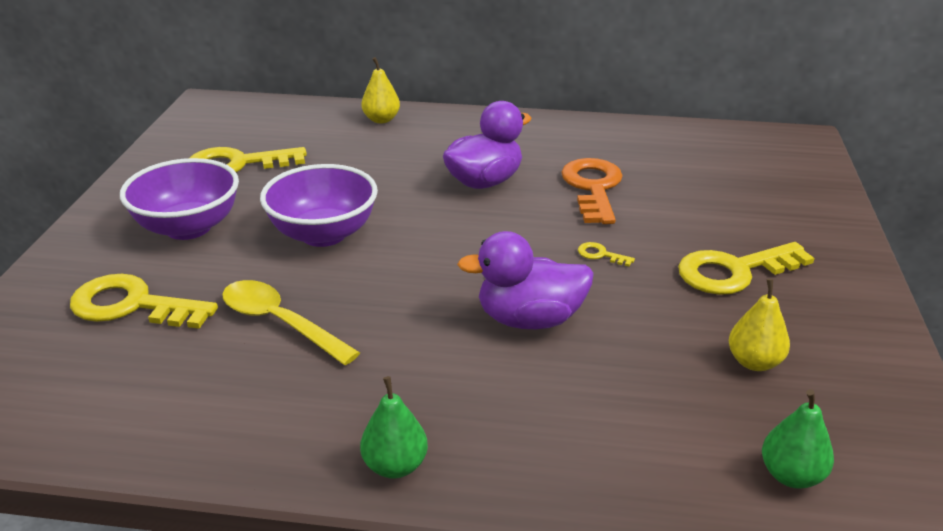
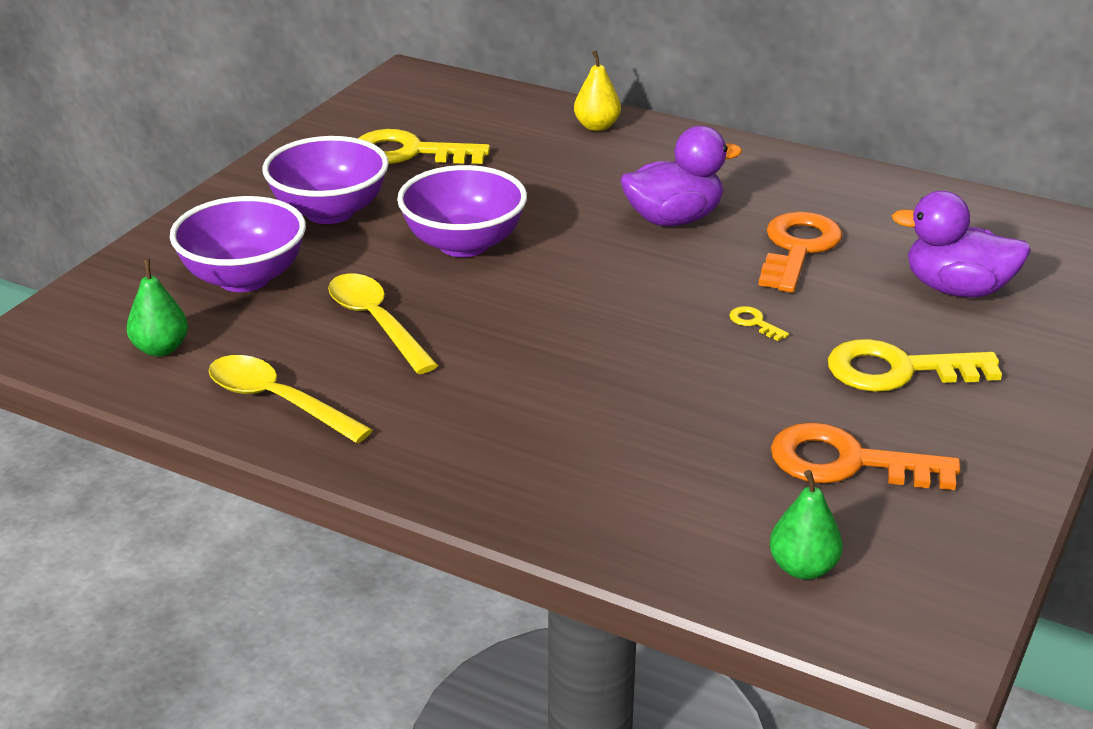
camera: 20 degrees right, 0 degrees up
(132, 305) = (244, 278): yellow key -> purple bowl
(219, 426) = (278, 401): none -> yellow spoon
(395, 466) = (419, 469): green pear -> green pear (161, 348)
(529, 319) = (630, 371): purple duck -> purple duck (957, 289)
(754, 362) = (847, 462): yellow pear -> orange key

